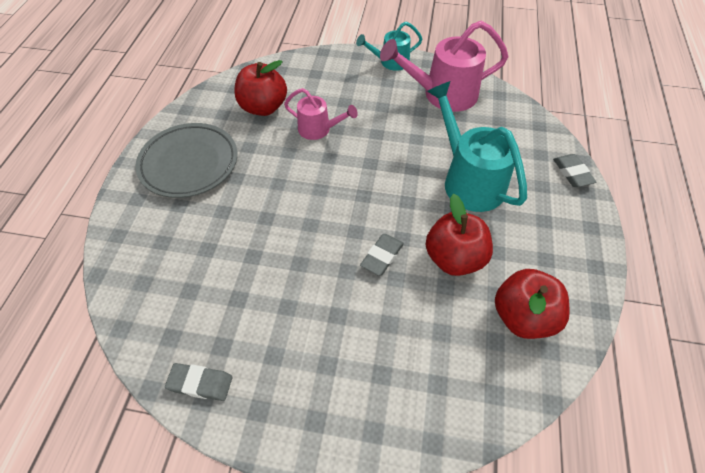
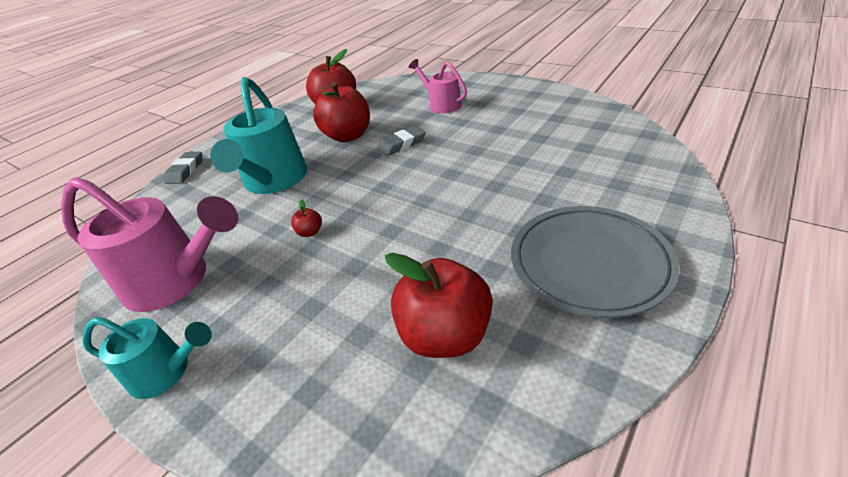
camera: 150 degrees left, 15 degrees down
(200, 383) = (574, 105): grey eraser -> none
(319, 130) = (379, 270): pink watering can -> pink watering can (441, 104)
(388, 143) = (310, 232): none -> red apple

